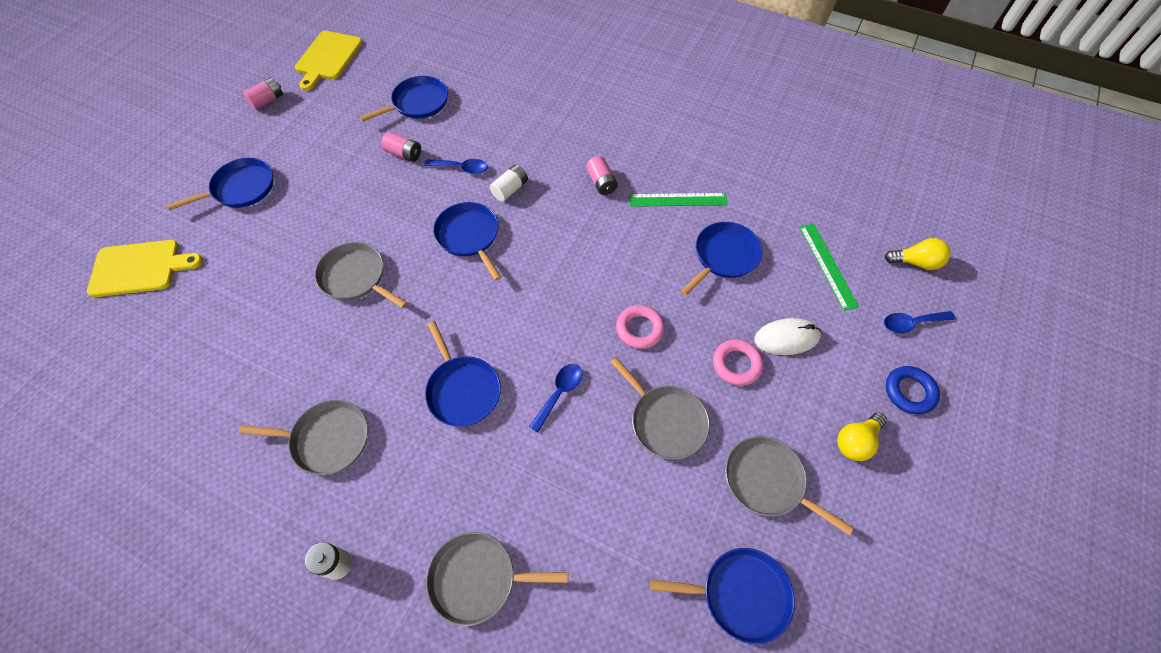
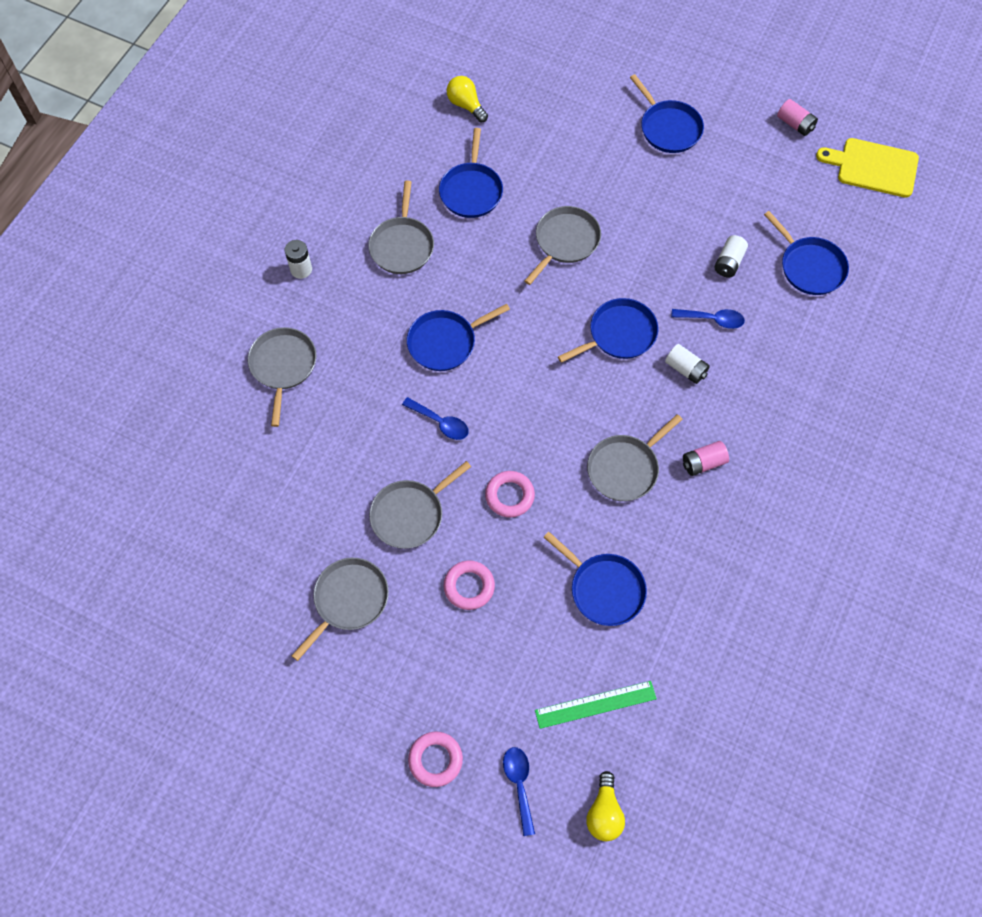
camera: 90 degrees right, 5 degrees up
(139, 268) = (570, 74): yellow cutting board -> none
(404, 154) = (729, 262): pink battery -> white battery
(461, 168) = (712, 319): blue spoon -> blue spoon turned 90 degrees counterclockwise
(607, 237) = (625, 468): none -> grey pan
(678, 200) = (683, 545): green ruler -> none
(740, 595) = (254, 564): blue pan -> blue pan (471, 190)
(786, 338) = (499, 642): white mouse -> none
(856, 441) = (383, 691): yellow light bulb -> yellow light bulb (466, 105)
(909, 392) = (435, 760): blue ring -> pink ring

